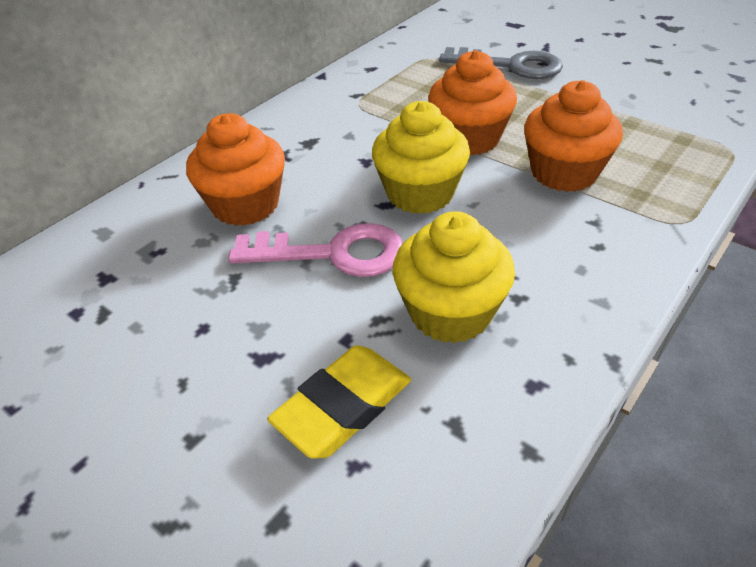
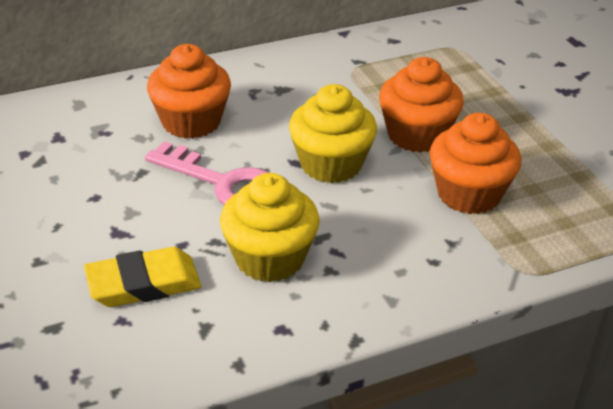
camera: 25 degrees right, 5 degrees down
(510, 66) = (525, 82): grey key -> none

